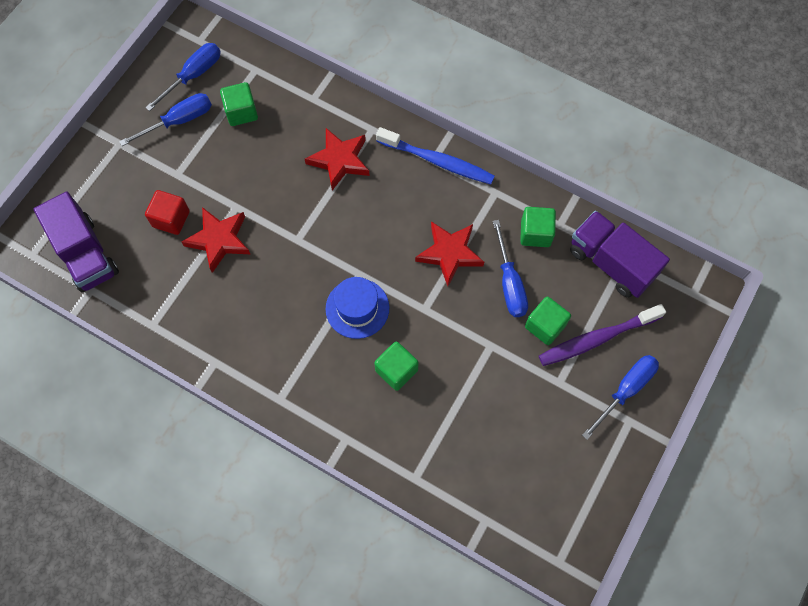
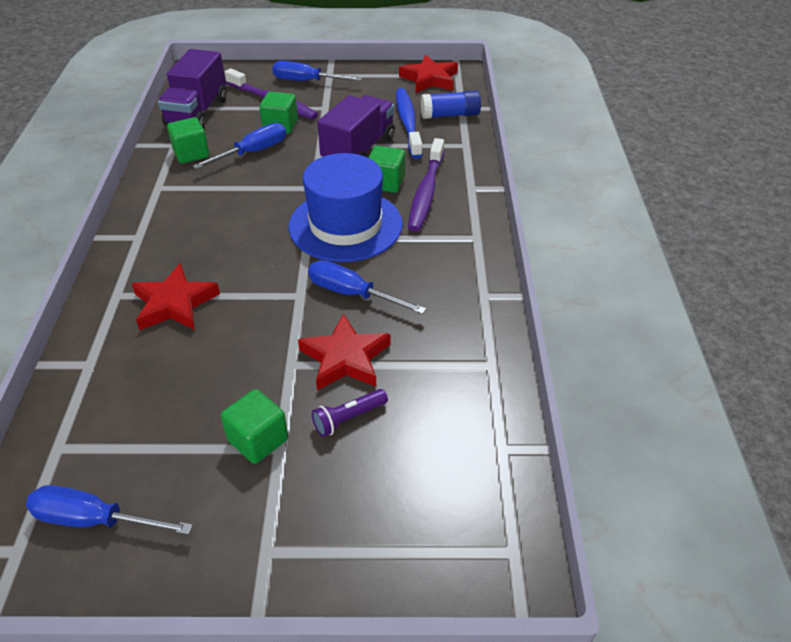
camera: 120 degrees left, 25 degrees down
(86, 254) = (462, 484): purple truck -> purple truck (358, 150)
(171, 219) = (348, 418): red cube -> purple flashlight
(179, 121) = (189, 493): blue screwdriver -> blue screwdriver (352, 294)
(241, 112) = (141, 427): green cube -> green cube (258, 440)
(357, 308) = (345, 225): blue hat -> blue hat, size x1.61
(362, 396) = (426, 192): none -> purple toothbrush
(437, 161) = (138, 233): blue toothbrush -> blue toothbrush (408, 123)
(449, 253) = (245, 192): red star -> red star (430, 79)
(477, 498) = (450, 115): none -> blue glue stick

